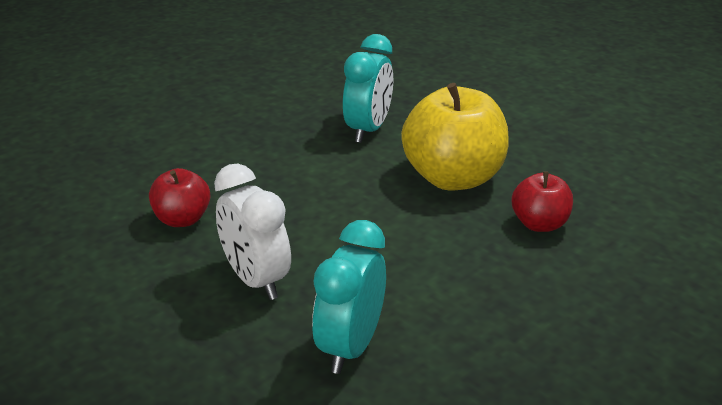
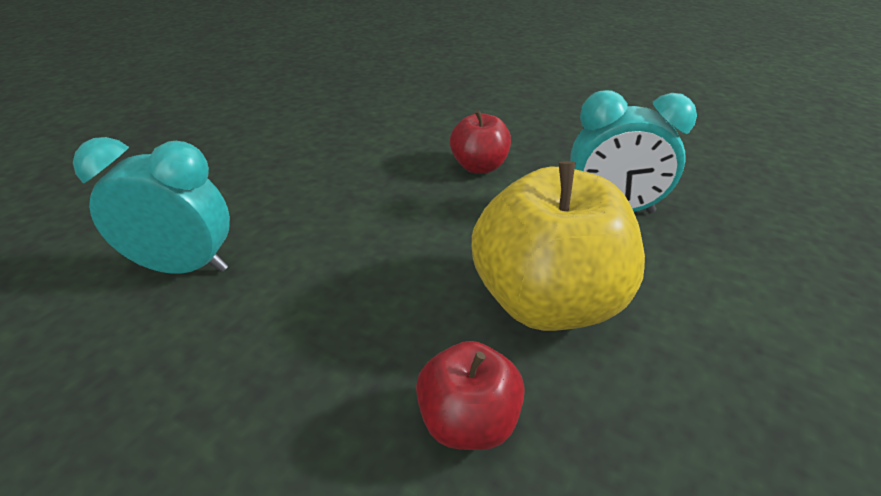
camera: 75 degrees right, 5 degrees up
(182, 219) = (377, 138): red apple -> red apple (479, 167)
(256, 280) = (292, 192): white clock -> none

